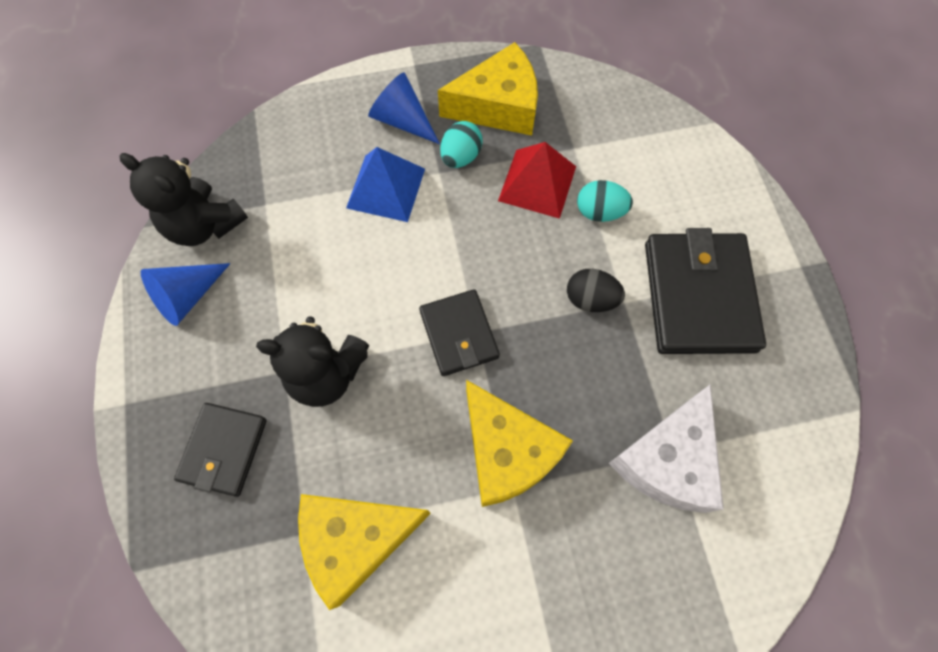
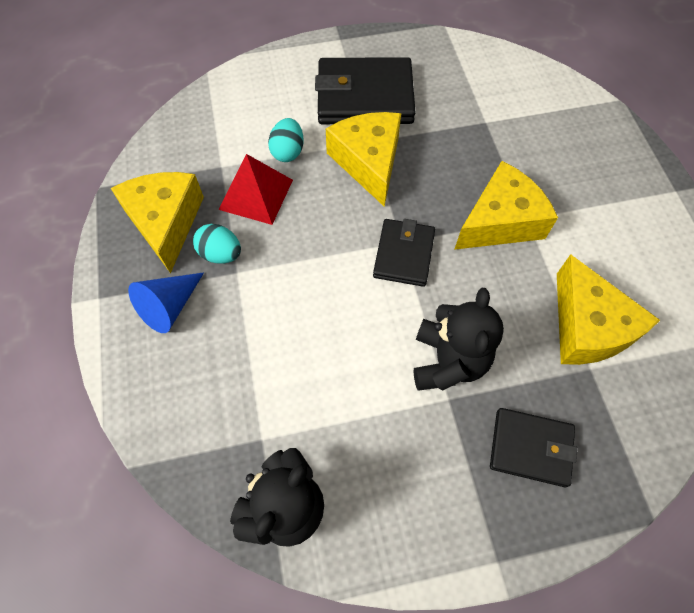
camera: 90 degrees left, 5 degrees down
(188, 296) = (373, 511): blue cone -> none
(386, 188) = (250, 319): blue pyramid -> none
(459, 334) = (403, 254): black wallet -> black wallet turned 60 degrees counterclockwise
(590, 299) = (368, 162): black egg -> yellow cheese
(667, 460) = (492, 125): white cheese -> none

